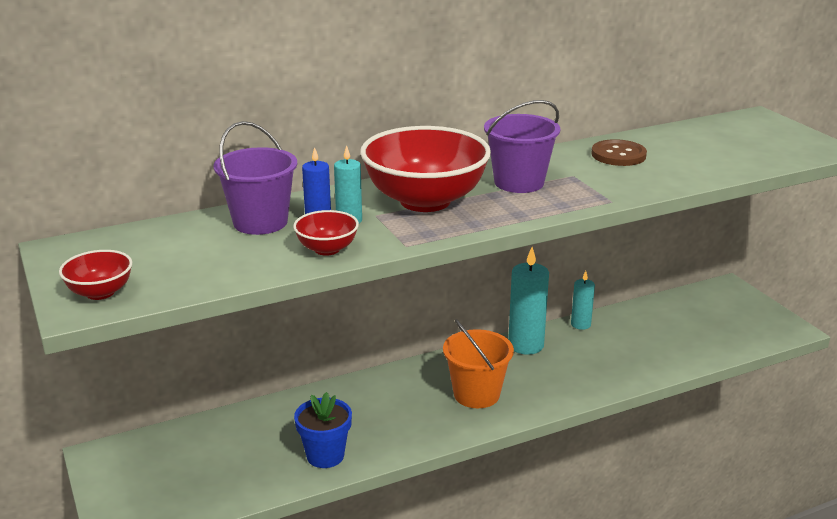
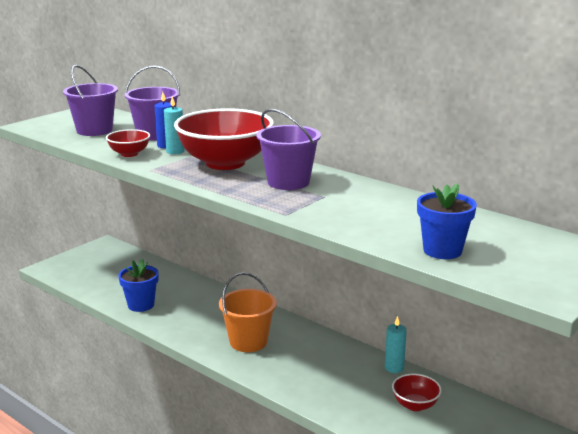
camera: 65 degrees right, 5 degrees down
(100, 292) = (46, 125): red bowl -> red bowl (415, 405)
(184, 259) = (94, 130): none -> purple bucket
(526, 345) = (335, 348): turquoise candle -> none
(618, 155) = (391, 205): brown button -> none
(734, 160) = (442, 250): none -> blue flower pot

